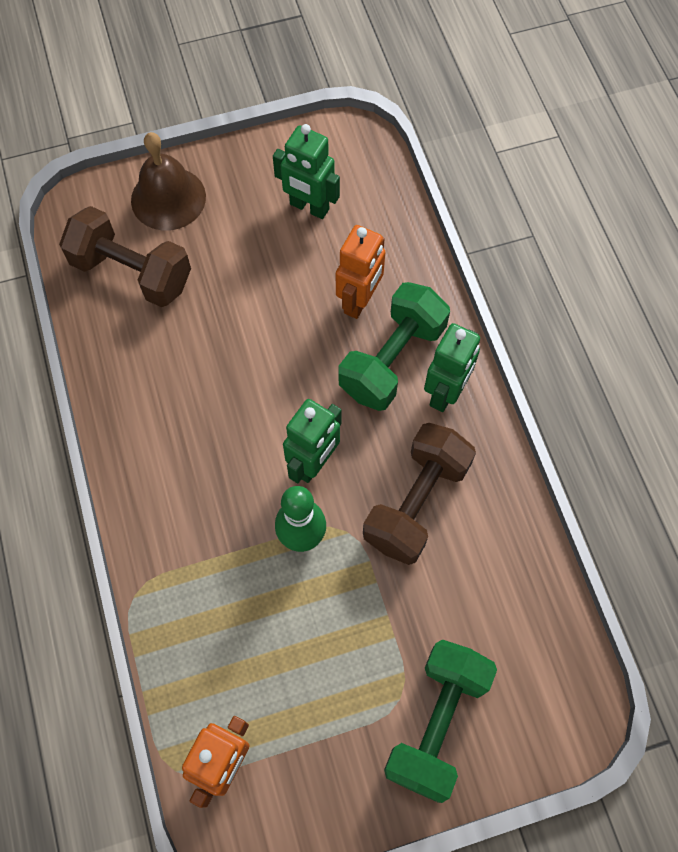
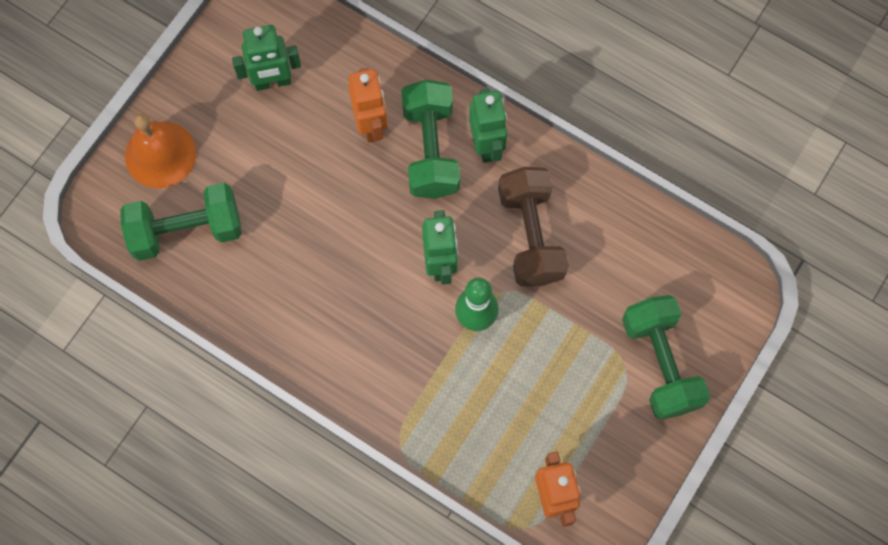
camera: 40 degrees left, 5 degrees up
(132, 272) = (187, 231): brown dumbbell -> green dumbbell
(168, 198) = (160, 154): brown bell -> orange bell

